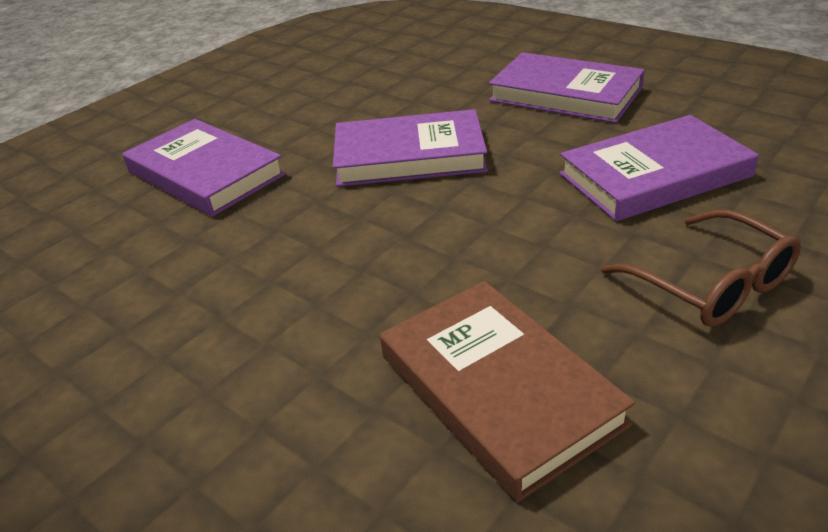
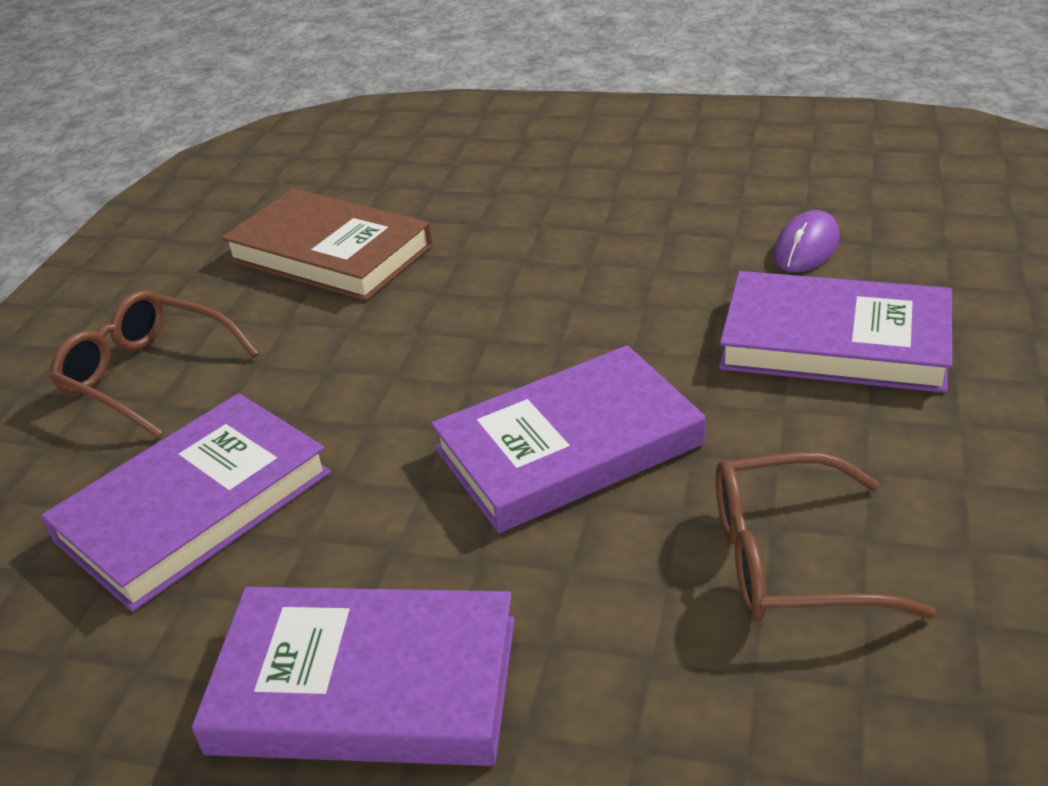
camera: 155 degrees right, 0 degrees up
(115, 241) = (806, 247): none -> purple mouse
(356, 97) = (790, 560): none -> brown glasses

